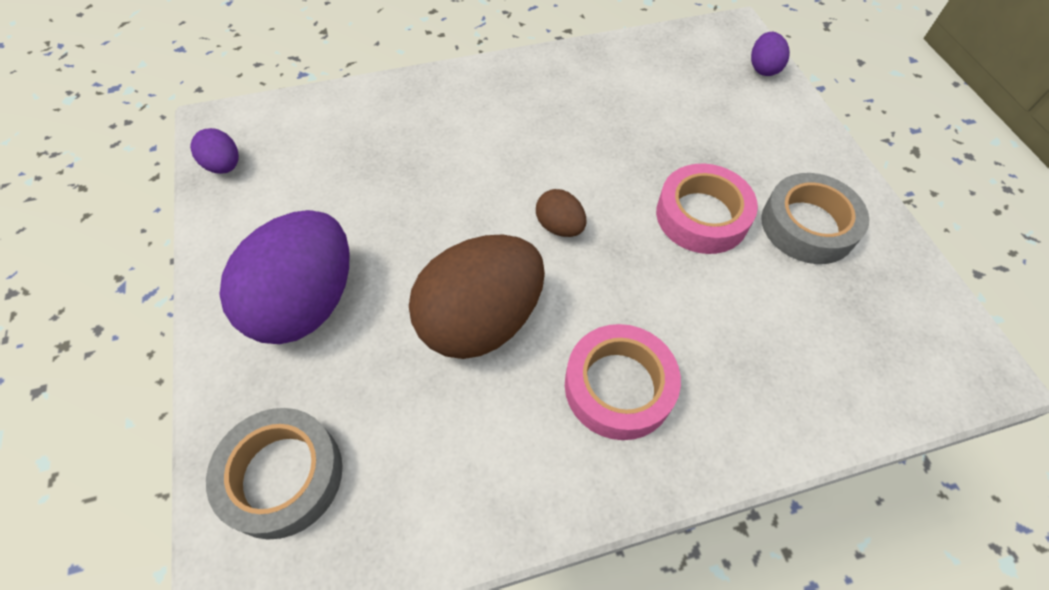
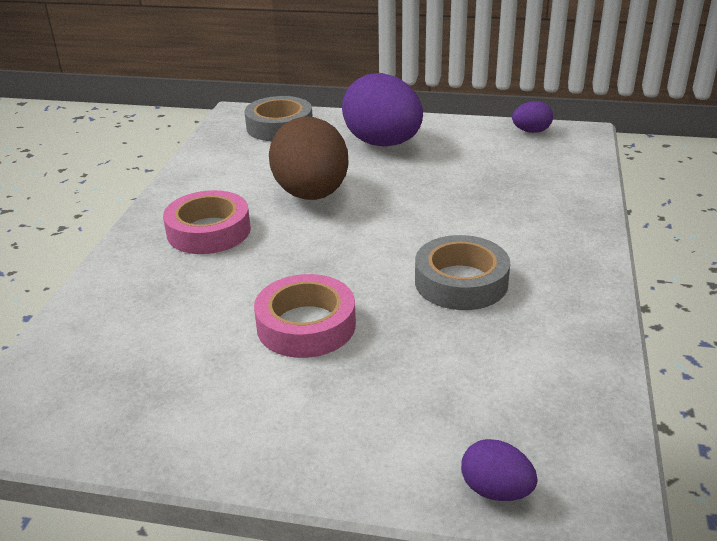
camera: 120 degrees right, 25 degrees down
(559, 227) = (362, 246): brown egg -> none
(808, 225) = (232, 391): grey tape -> grey tape (461, 282)

